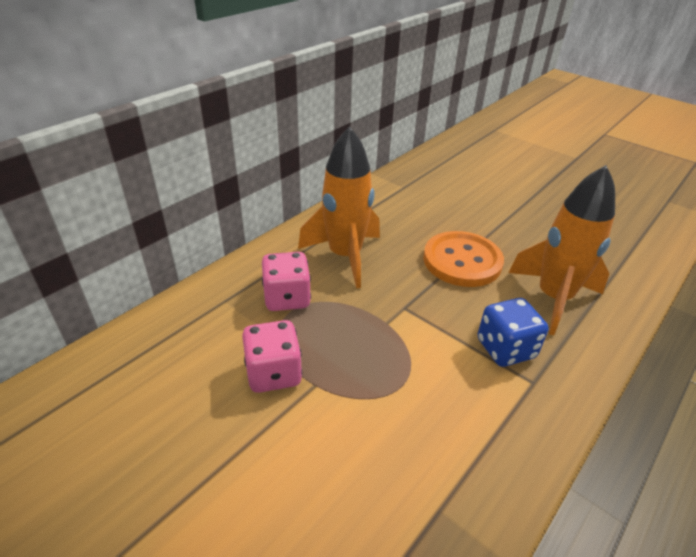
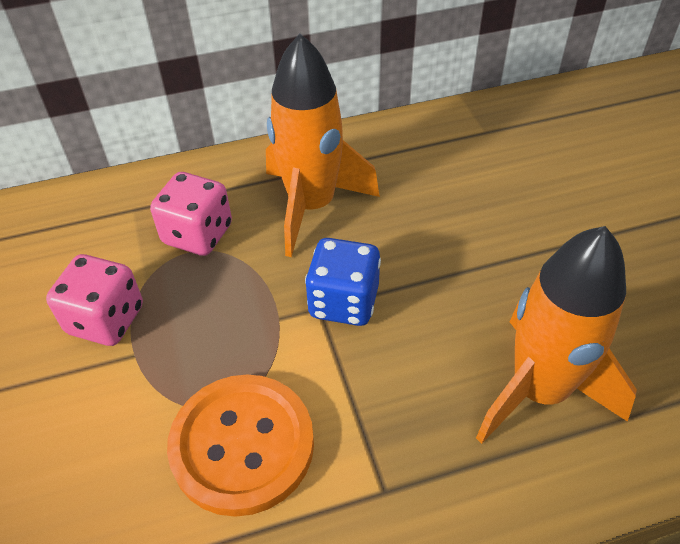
camera: 35 degrees right, 10 degrees up
(462, 261) = (459, 276): orange button -> orange button (242, 445)
(505, 349) = (393, 427): blue dice -> blue dice (344, 302)

